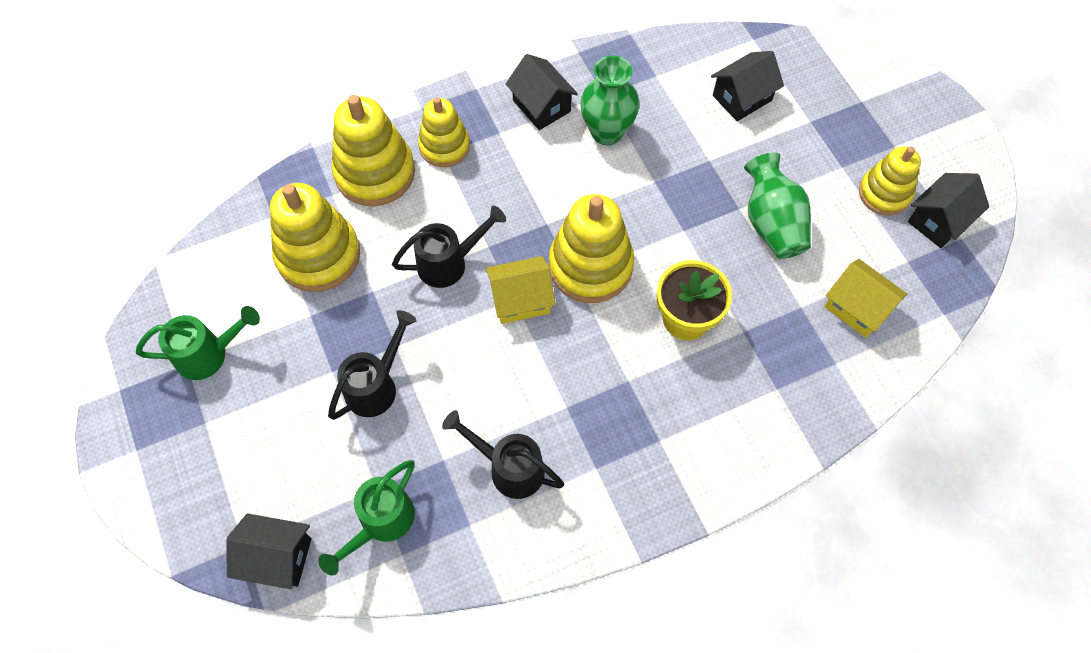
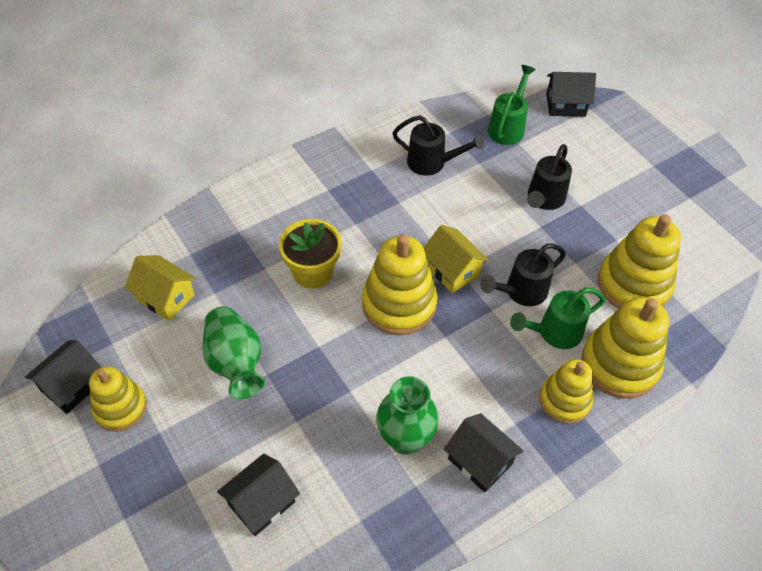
camera: 170 degrees right, 10 degrees down
(208, 354) = (678, 205): green watering can -> green watering can (555, 332)
(521, 300) = (452, 270): yellow house -> yellow house turned 75 degrees clockwise

